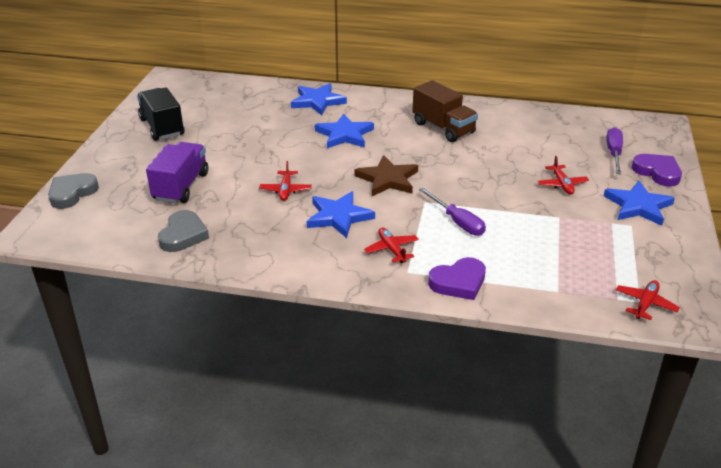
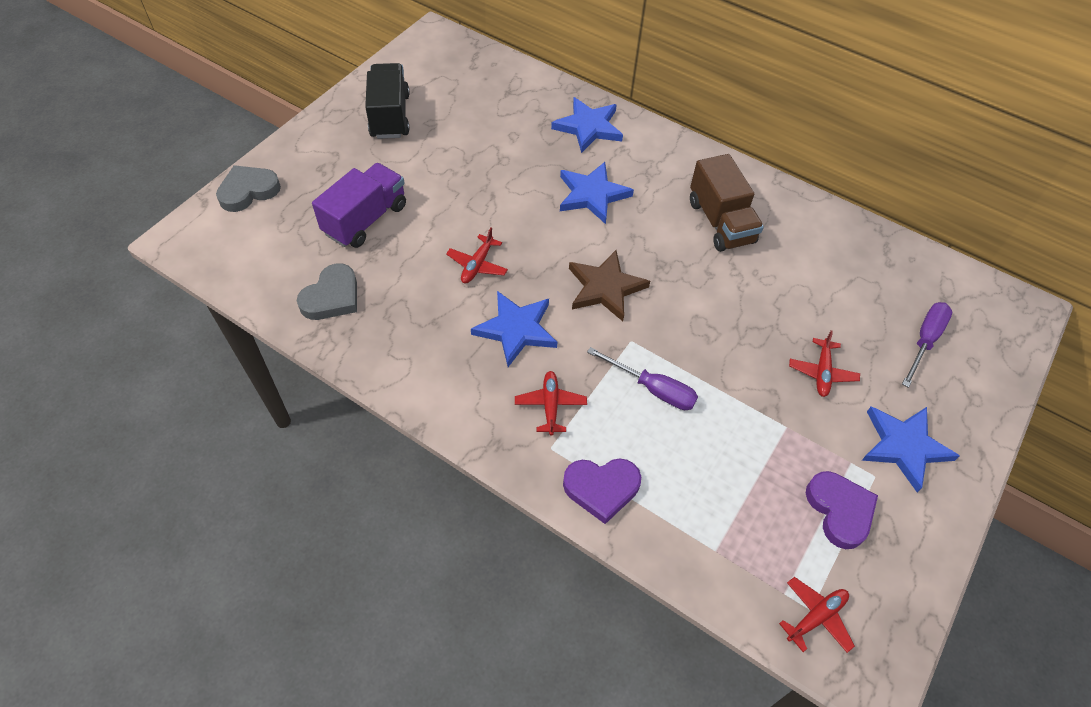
camera: 20 degrees right, 20 degrees up
(457, 222) = (653, 389): purple screwdriver -> purple screwdriver turned 45 degrees counterclockwise
(657, 172) = (966, 396): purple heart -> purple heart (839, 510)

